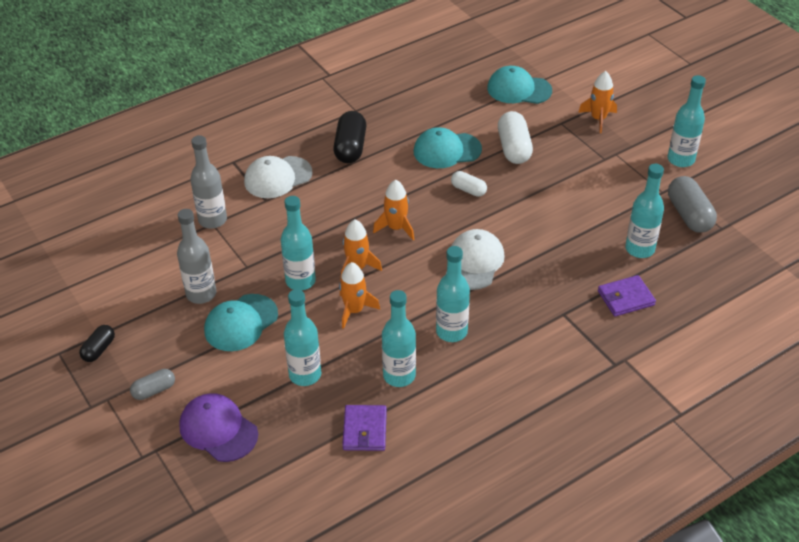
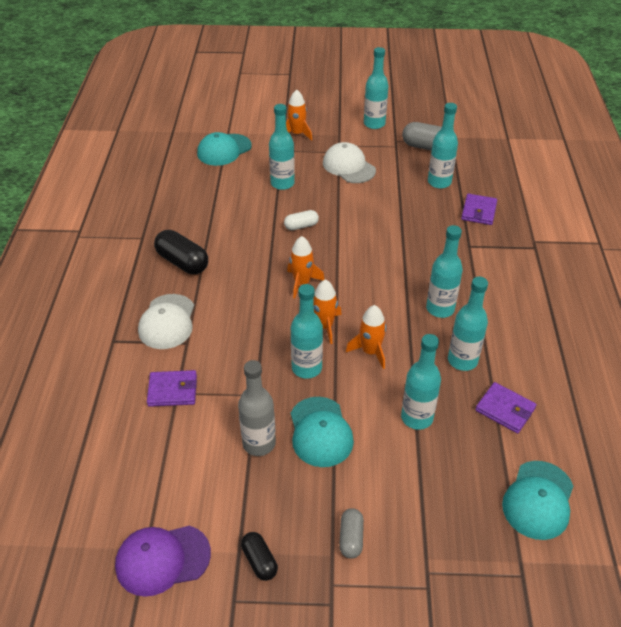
camera: 55 degrees left, 0 degrees up
(212, 220) = (172, 390): grey bottle -> purple wallet
(218, 429) = (436, 510): purple cap -> purple cap (162, 559)
(447, 150) = (247, 215): turquoise cap -> turquoise cap (538, 500)
(474, 262) = (379, 261): white cap -> white cap (348, 166)
(513, 148) = (282, 183): white capsule -> turquoise bottle

